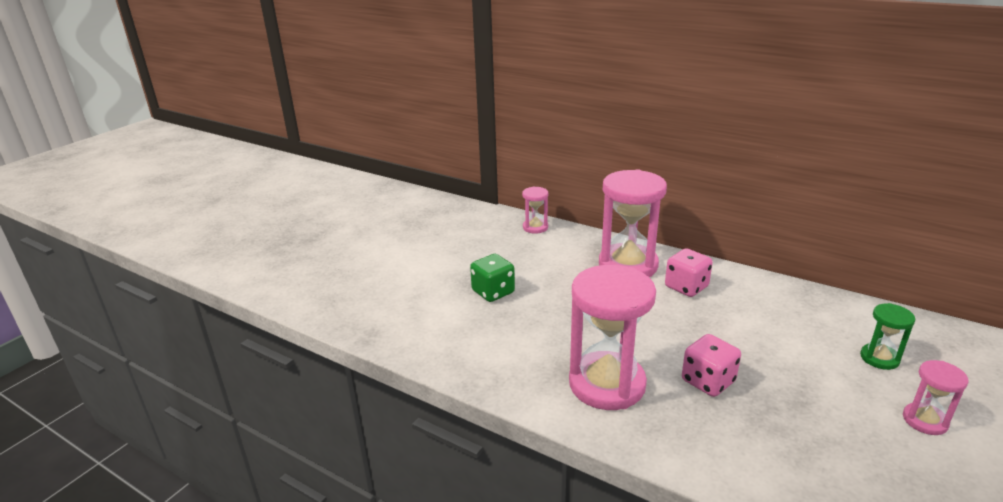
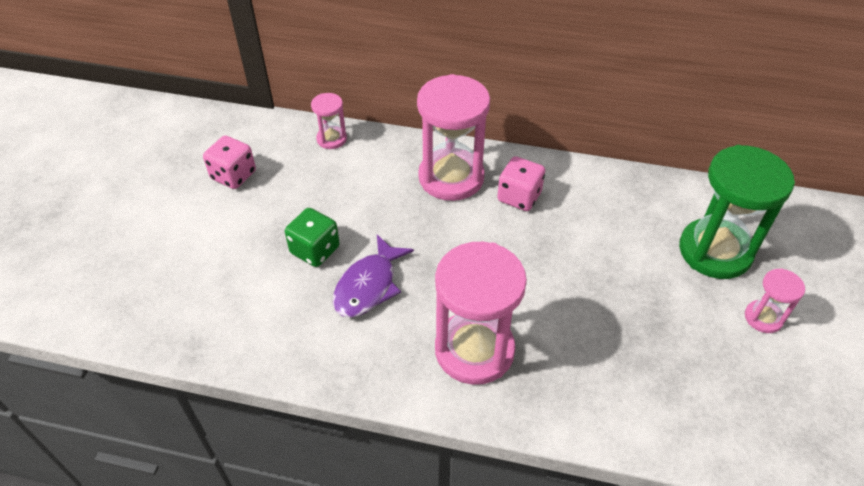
camera: 20 degrees left, 20 degrees up
(528, 322) = (368, 286): none -> purple fish
(708, 381) = (569, 320): pink dice -> pink dice (233, 175)
(879, 358) = (715, 251): green hourglass -> green hourglass, size x2.08

